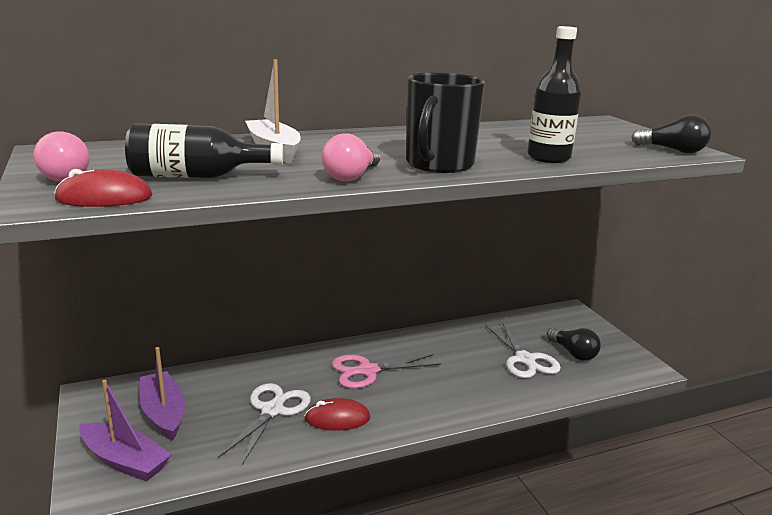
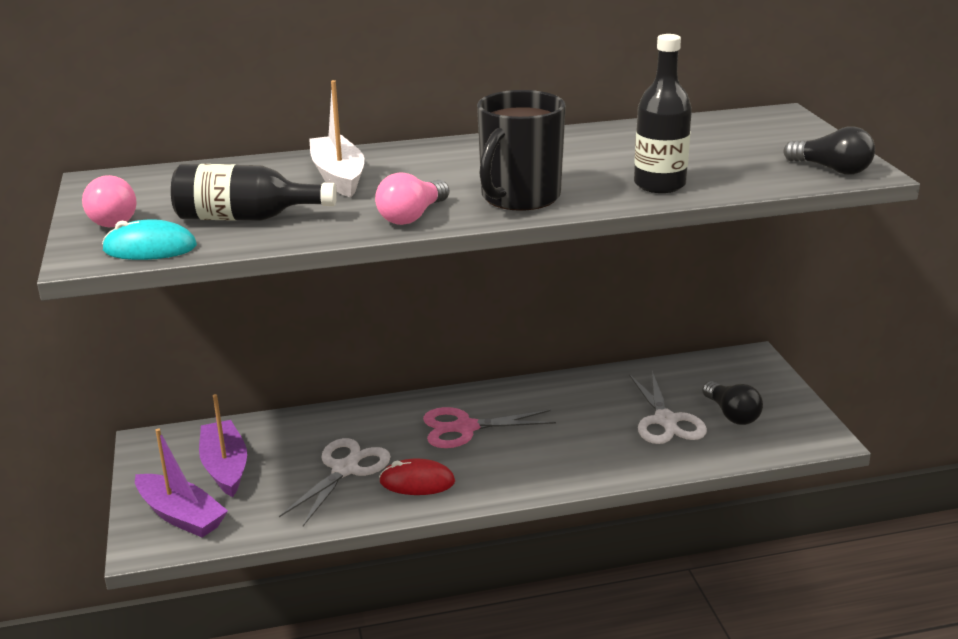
camera: 10 degrees right, 5 degrees up
(104, 198) = (150, 248): red mouse -> turquoise mouse

